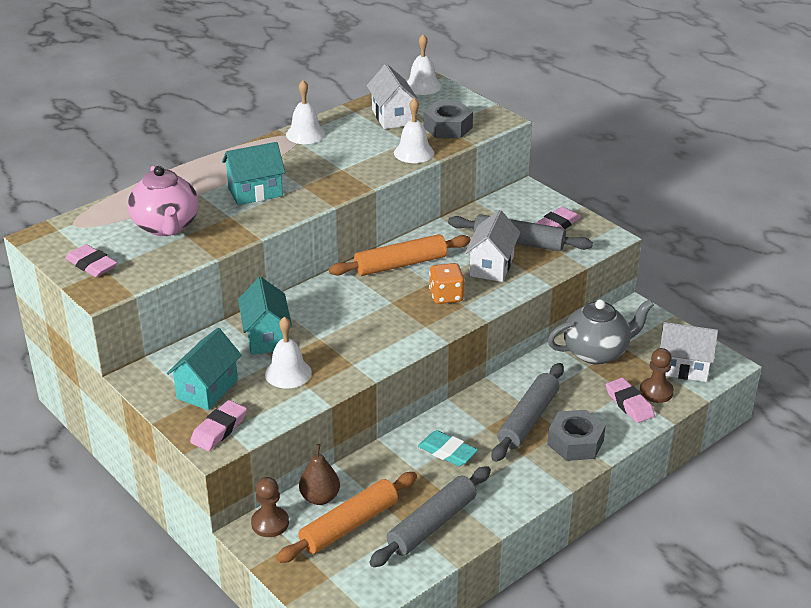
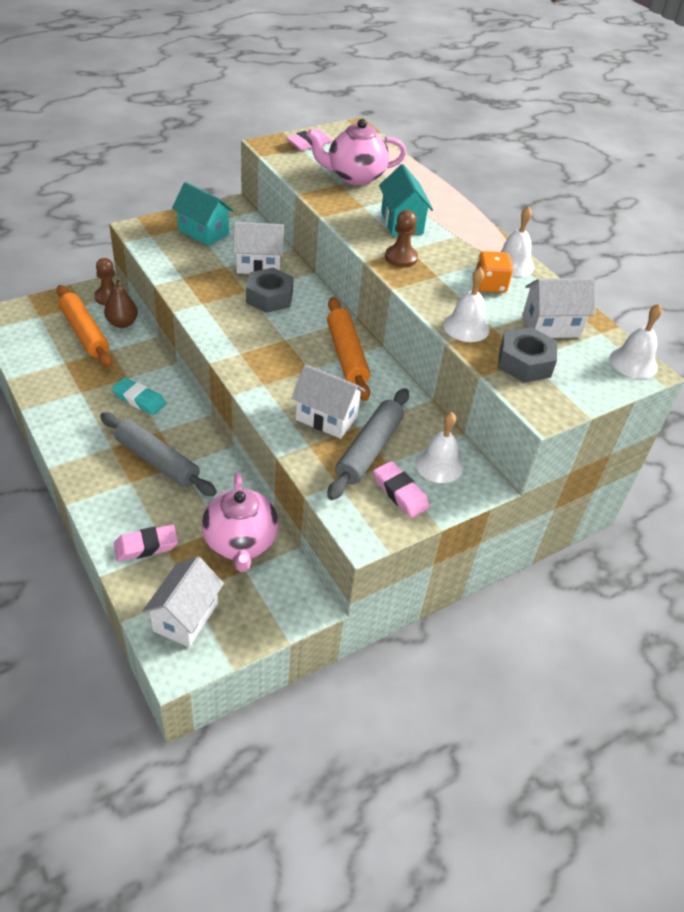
camera: 95 degrees right, 10 degrees up
(219, 429) = (154, 232): pink eraser -> none
(266, 337) = (258, 265): turquoise house -> white house
(288, 373) = (206, 269): white bell -> white bell (439, 465)
(432, 524) = (59, 374): grey rolling pin -> none
(446, 296) = (283, 375): orange dice -> orange dice (490, 285)
(447, 452) = (139, 399): turquoise eraser -> turquoise eraser turned 75 degrees clockwise
(575, 442) = (109, 487): grey nut -> grey nut (269, 297)
(596, 352) = (240, 543): grey teapot -> pink teapot
(656, 391) = (155, 576): brown pawn -> brown pawn (401, 258)

